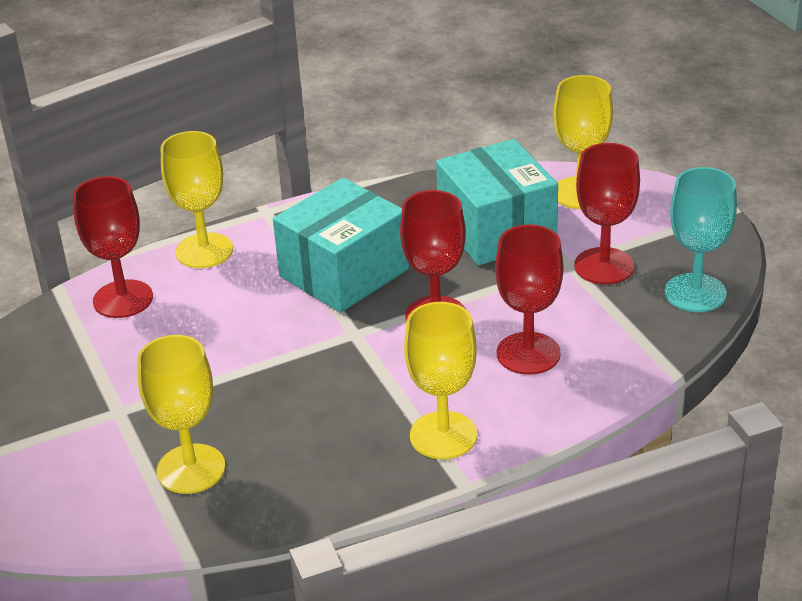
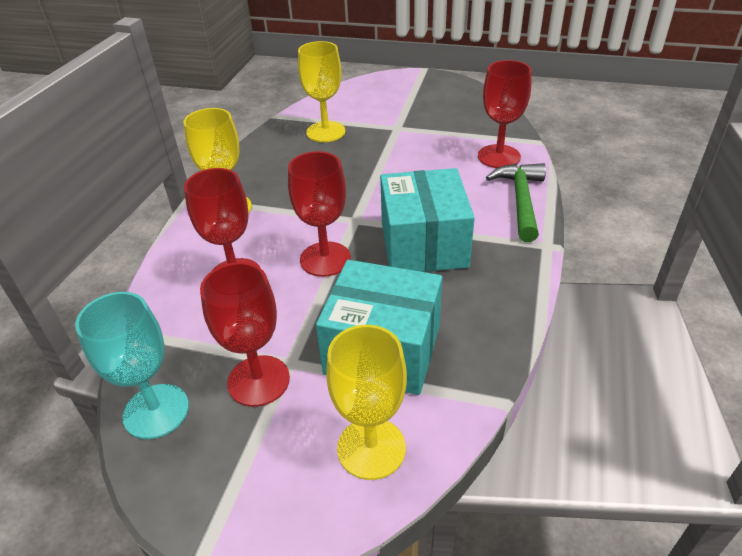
camera: 130 degrees right, 5 degrees up
(204, 251) = (521, 200): yellow goblet -> green hammer

